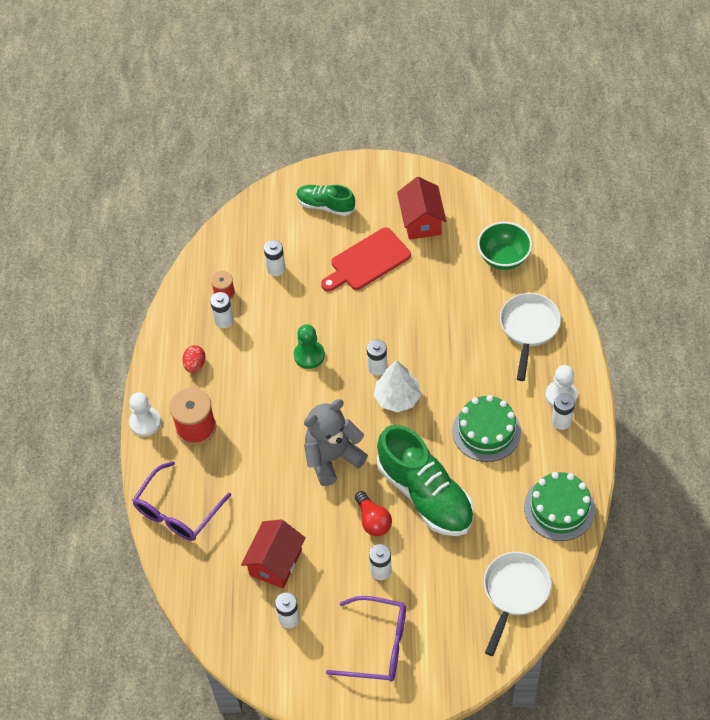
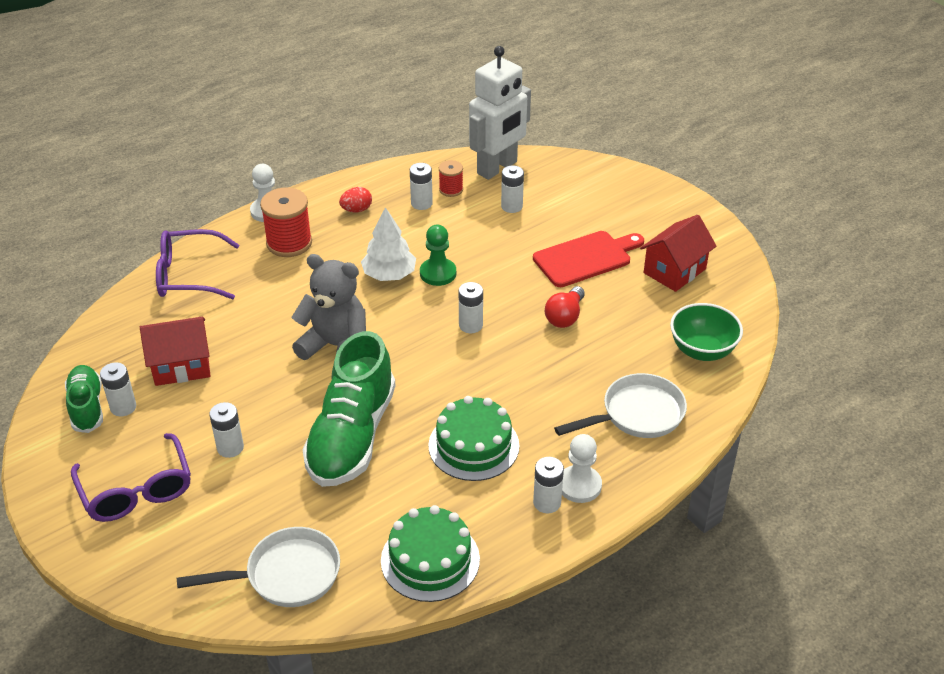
camera: 50 degrees right, 15 degrees down
(225, 250) = (497, 168): none -> white robot
(325, 205) = (616, 202): green shoe -> green shoe (87, 407)
(367, 261) = (586, 258): red cutting board -> red cutting board turned 135 degrees clockwise
(373, 520) = (286, 412): red light bulb -> red light bulb (565, 317)
(397, 398) = (449, 357): white tree -> white tree (389, 274)

